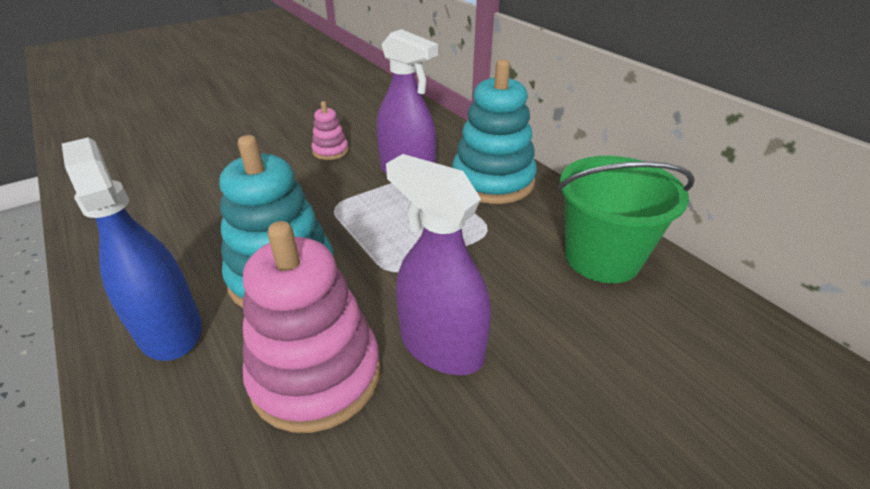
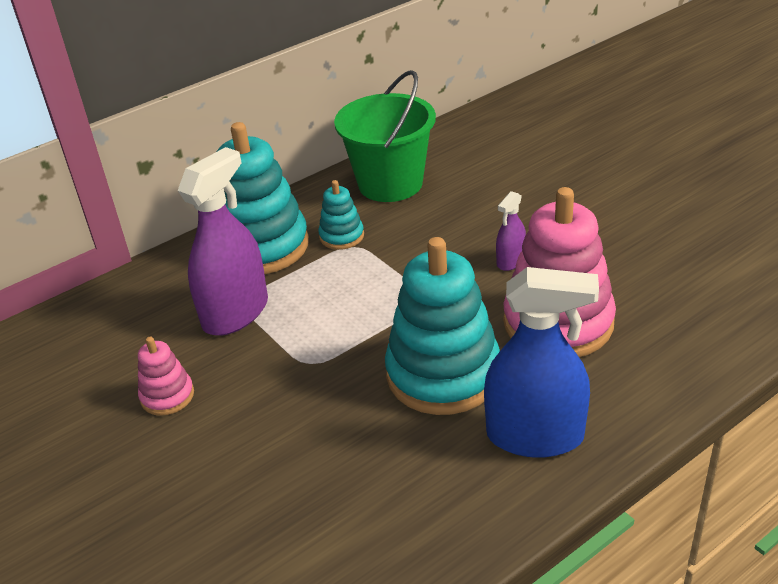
camera: 90 degrees left, 0 degrees up
(169, 330) = (535, 436): blue spray bottle -> blue spray bottle turned 135 degrees counterclockwise
(441, 346) = (510, 261): purple spray bottle -> purple spray bottle, size x0.48
(503, 223) = (341, 236): none -> turquoise stacking toy

